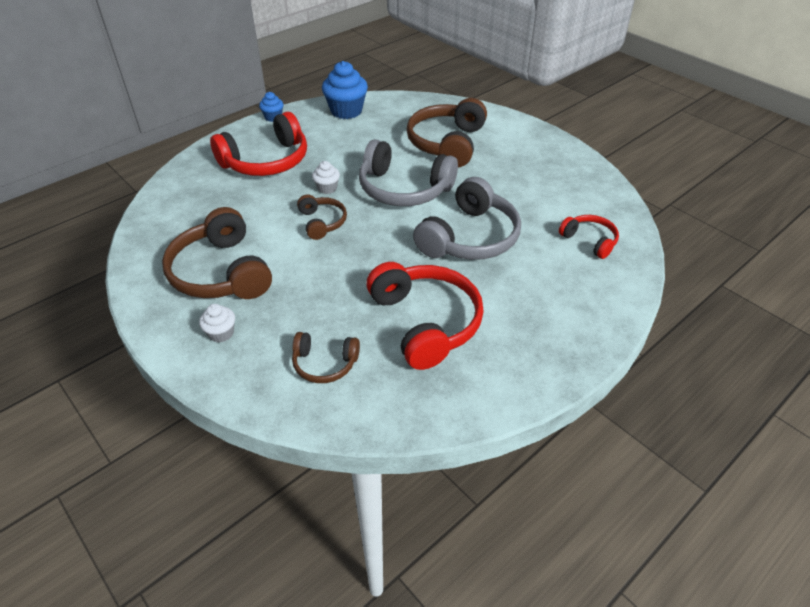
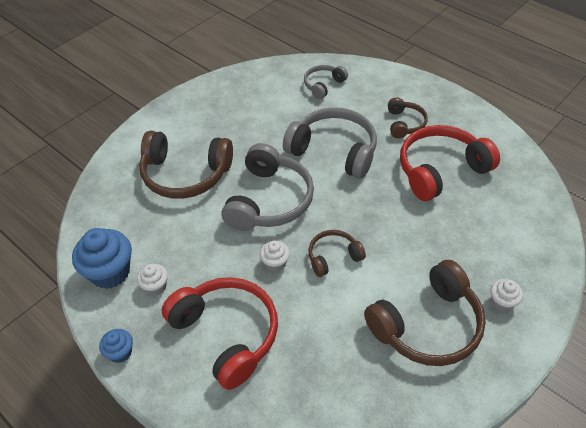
camera: 95 degrees left, 5 degrees up
(324, 364) = (505, 224): brown headphones -> brown headphones (404, 124)
(325, 130) = (155, 286): none -> white cupcake
(589, 241) = (323, 85): red headphones -> grey headphones

